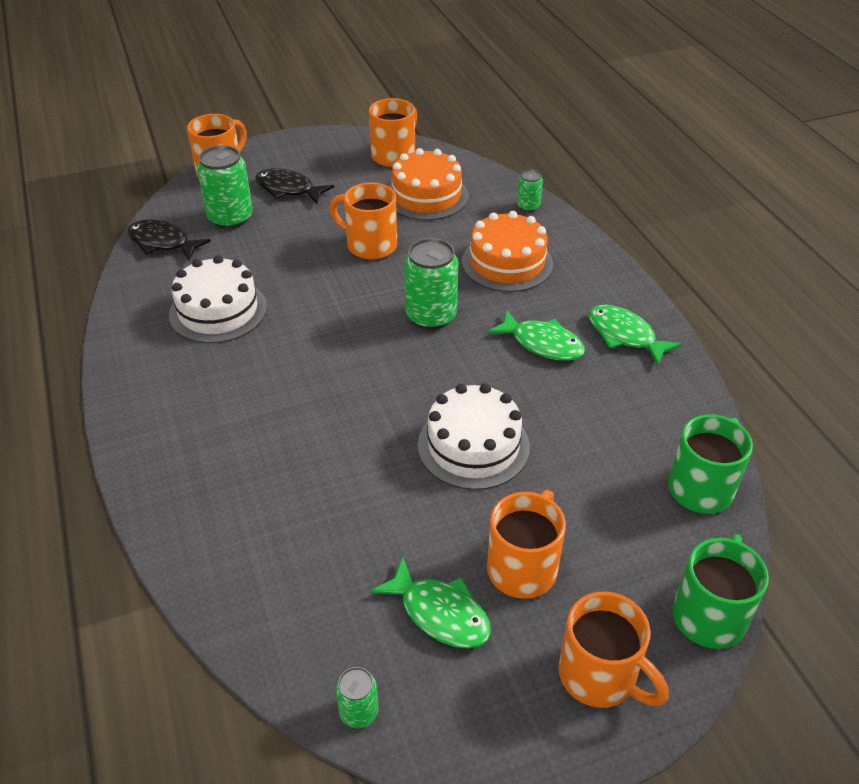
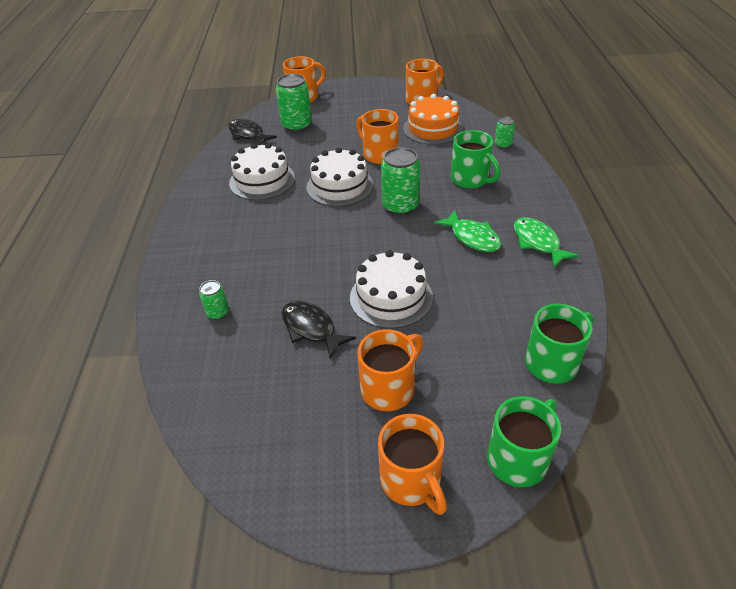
camera: 20 degrees right, 0 degrees up
(288, 189) = (342, 113): black fish -> black fish (311, 329)
(335, 301) = (340, 186): none -> white cake
(359, 712) = (229, 458): green can -> green can (218, 312)
(440, 613) = (315, 405): green fish -> none
(507, 263) = (470, 179): orange cake -> green mug

